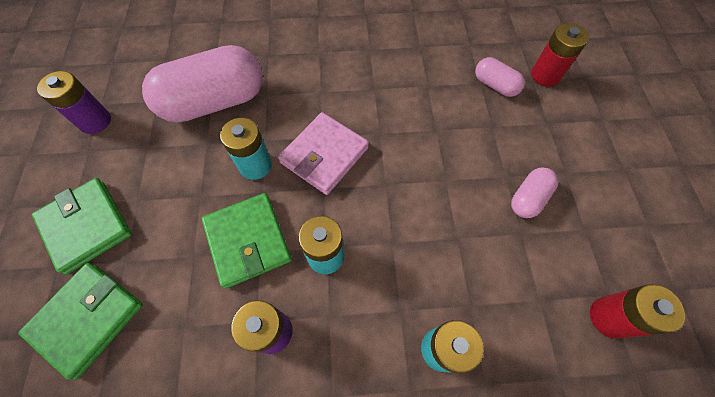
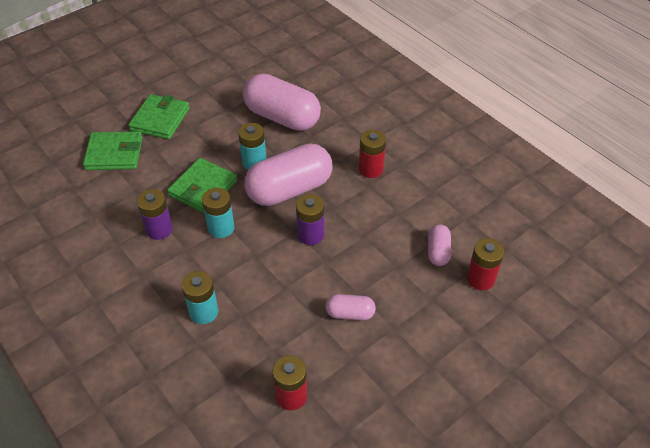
camera: 55 degrees right, 15 degrees down
(95, 121) = (223, 78): purple battery -> purple battery (310, 234)
(324, 155) = (289, 189): pink wallet -> pink capsule
(355, 73) = (371, 169): none -> red battery

